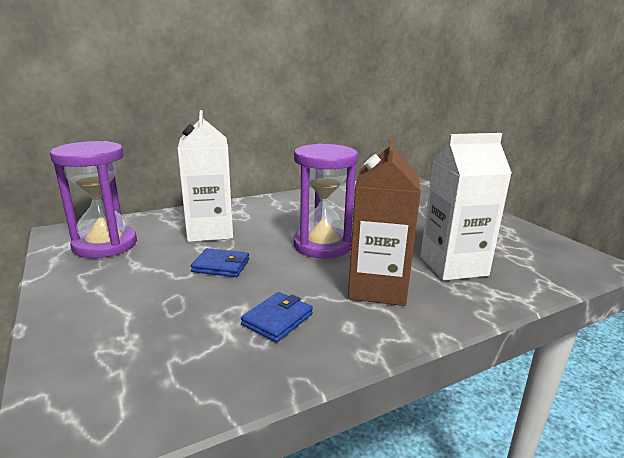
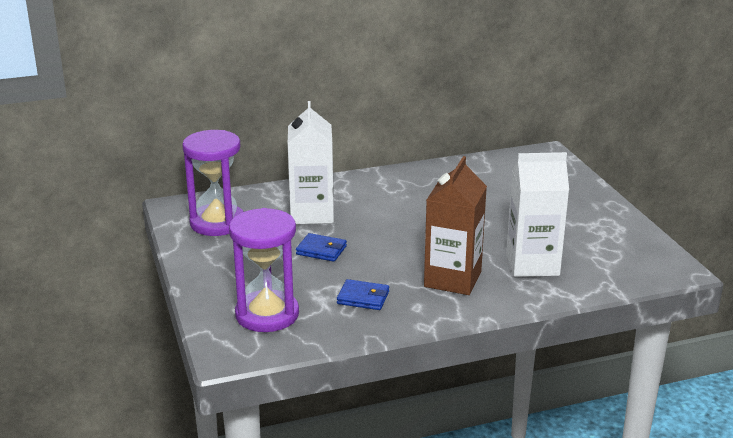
camera: 10 degrees right, 5 degrees up
(277, 319) = (363, 298): blue wallet -> blue wallet turned 60 degrees clockwise
(322, 245) = (417, 235): purple hourglass -> purple hourglass (267, 314)

